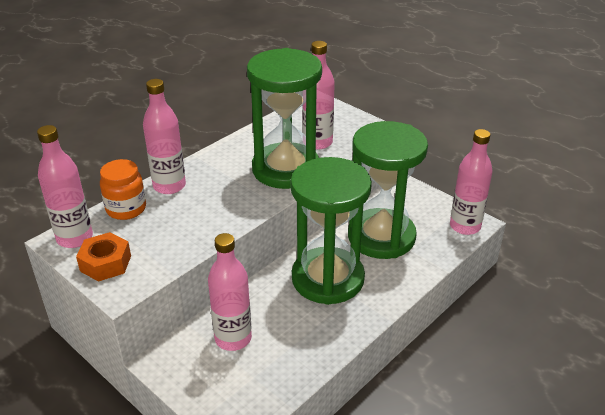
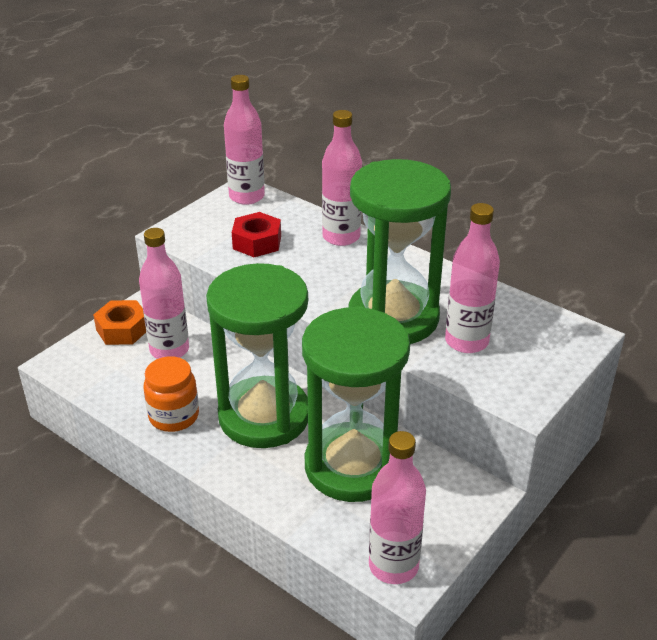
camera: 85 degrees right, 0 degrees up
(105, 263) = (209, 219): orange nut -> orange nut (122, 330)
(126, 209) = (296, 217): orange jar -> orange jar (174, 416)
(160, 233) = (257, 242): none -> red nut

